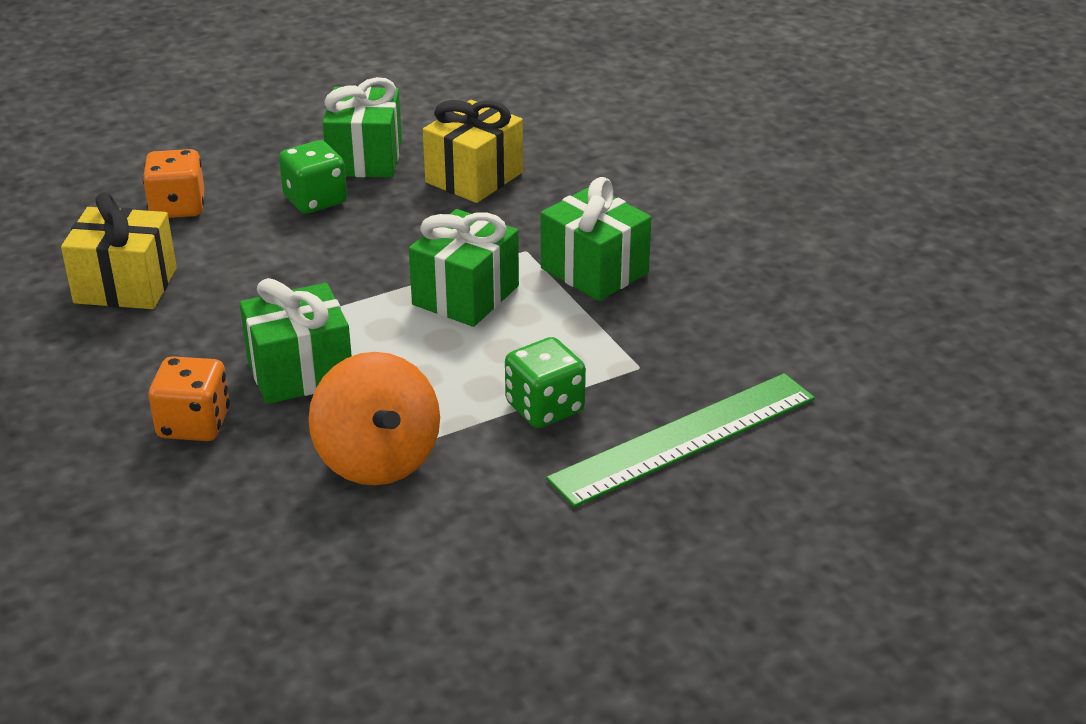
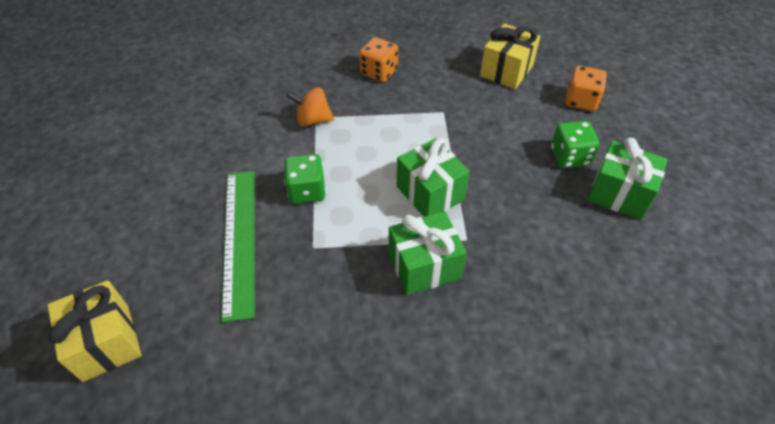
camera: 115 degrees right, 15 degrees up
(300, 372) = (397, 112): green gift -> none
(377, 459) = (313, 120): orange spinning top -> orange spinning top, size x0.65
(474, 177) = (574, 244): yellow gift -> yellow gift (106, 342)

